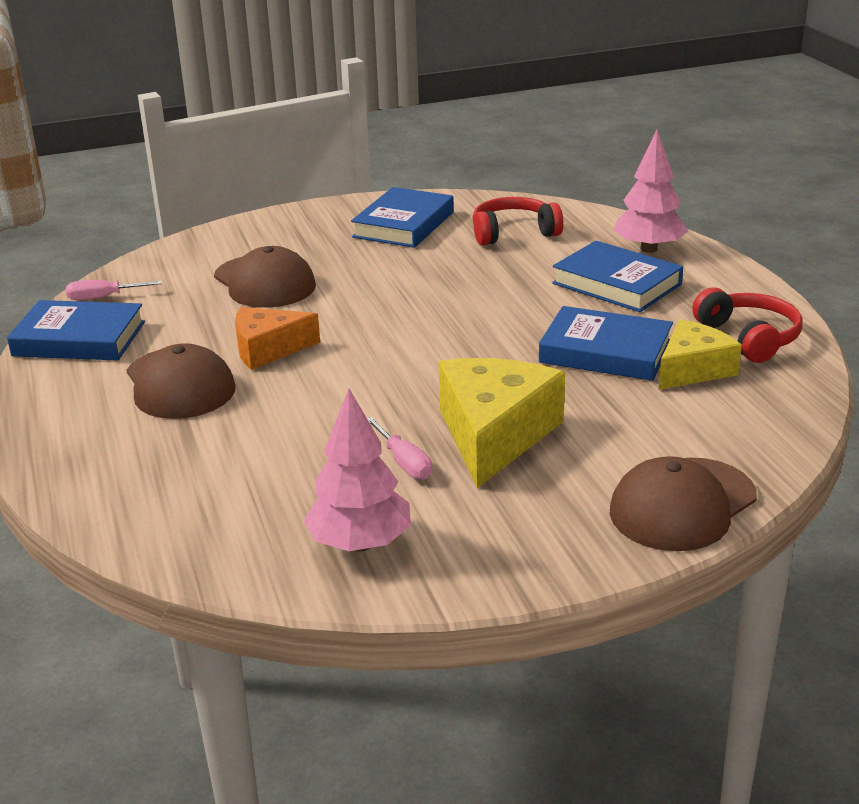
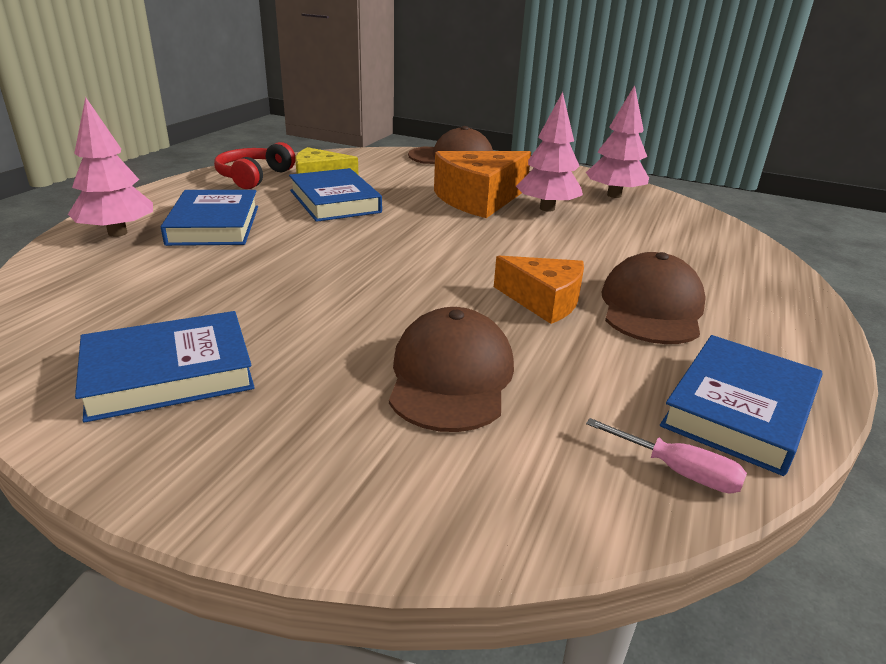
camera: 140 degrees left, 0 degrees up
(79, 339) = (739, 410): blue book -> blue book turned 75 degrees clockwise
(404, 462) = (547, 208): pink screwdriver -> pink tree
(494, 435) = (479, 199): yellow cheese -> orange cheese
(513, 233) = (131, 298): red headphones -> none

